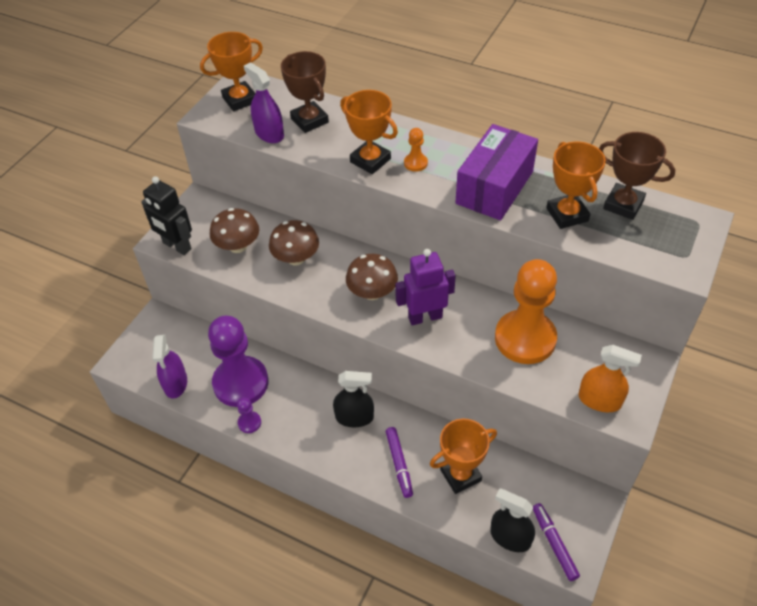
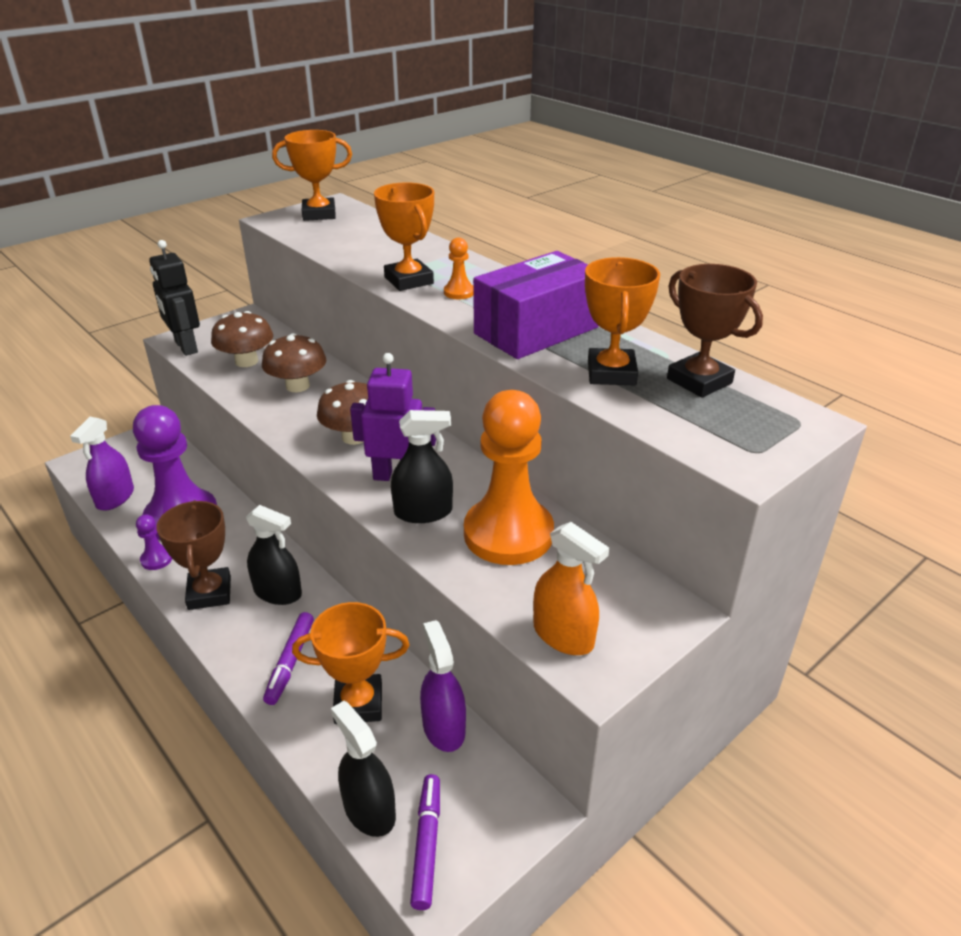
camera: 20 degrees right, 15 degrees down
(269, 134) = (321, 241): purple spray bottle -> purple spray bottle (443, 727)
(309, 120) = (374, 240): brown trophy -> brown trophy (209, 593)
(461, 340) = (423, 512): none -> black spray bottle

